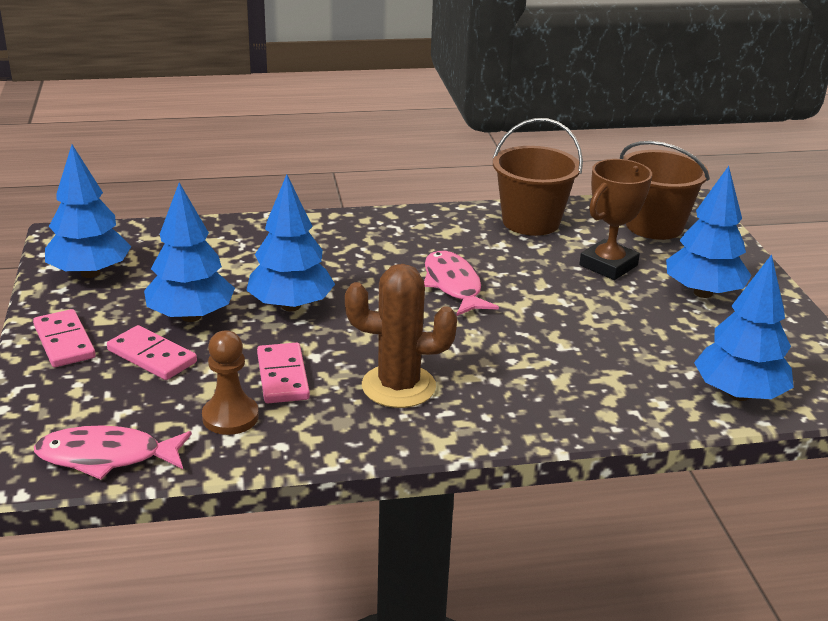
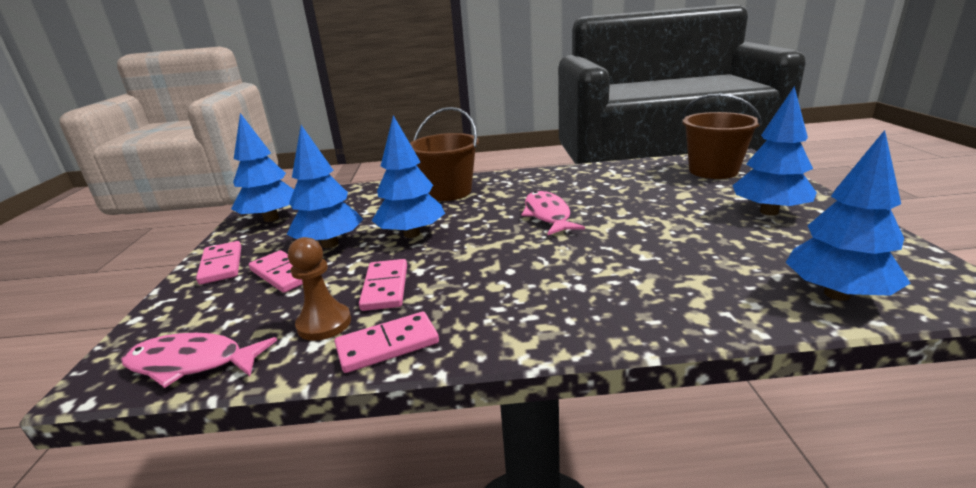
camera: 10 degrees right, 5 degrees down
(307, 440) = (387, 345): none -> pink domino
(398, 386) = (488, 294): brown cactus -> none
(531, 222) = (612, 173): brown bucket -> brown bucket (448, 192)
(608, 265) = (679, 197): brown trophy -> none

